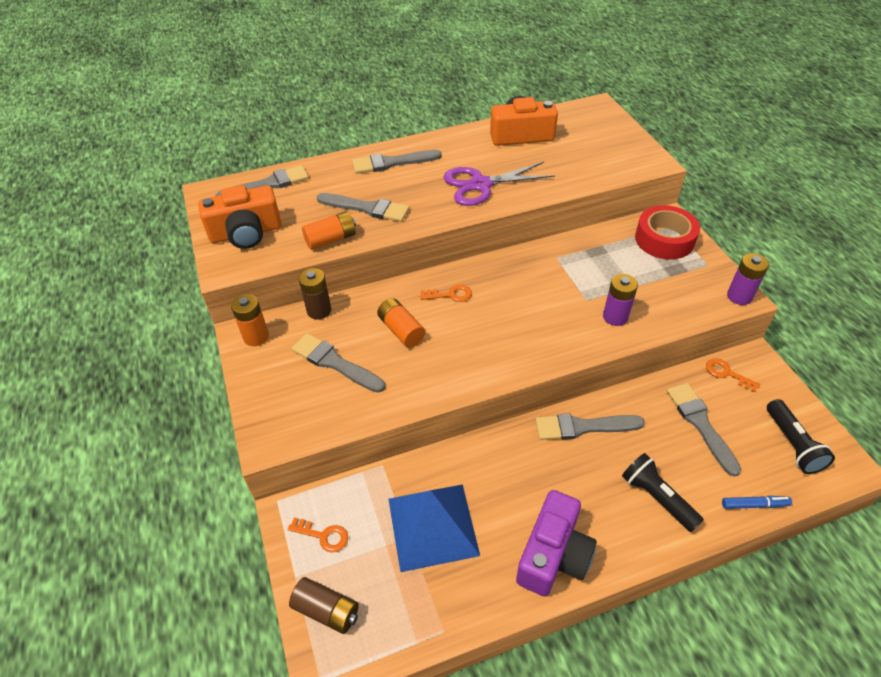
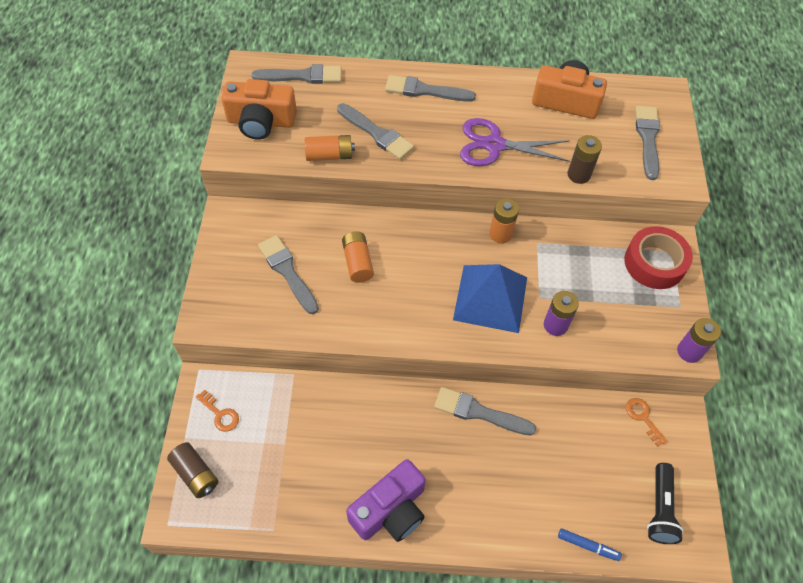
camera: 20 degrees right, 10 degrees up
(256, 337) = (235, 221): orange battery -> orange battery (500, 234)
(319, 310) = (298, 216): brown battery -> brown battery (578, 175)
(433, 526) = (307, 444): blue pyramid -> blue pyramid (490, 298)
(450, 294) = (418, 244): orange key -> none
(657, 498) = (505, 502): black flashlight -> none
(700, 424) = (586, 454): grey brush -> grey brush (647, 139)

